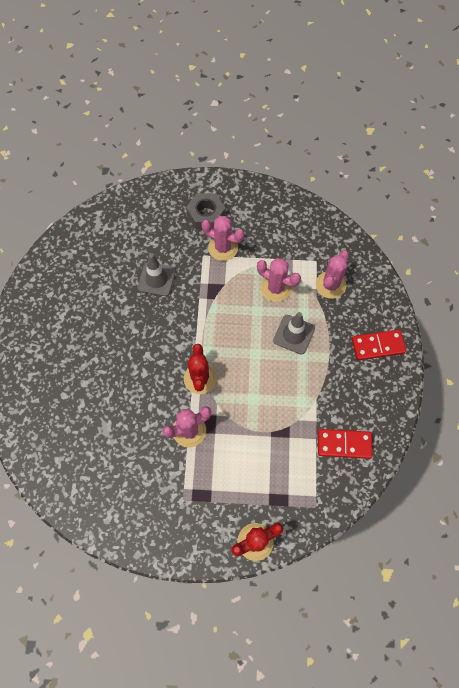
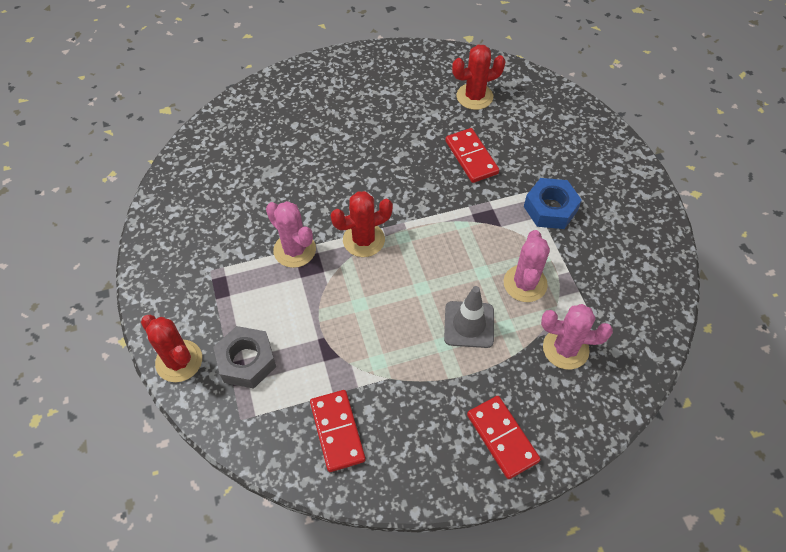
camera: 70 degrees right, 10 degrees down
(99, 254) = (474, 96): none -> red cactus
(156, 279) = (471, 157): grey traffic cone -> red domino
(206, 215) = (586, 177): grey nut -> grey nut (247, 361)
(223, 248) = (550, 208): pink cactus -> blue nut

